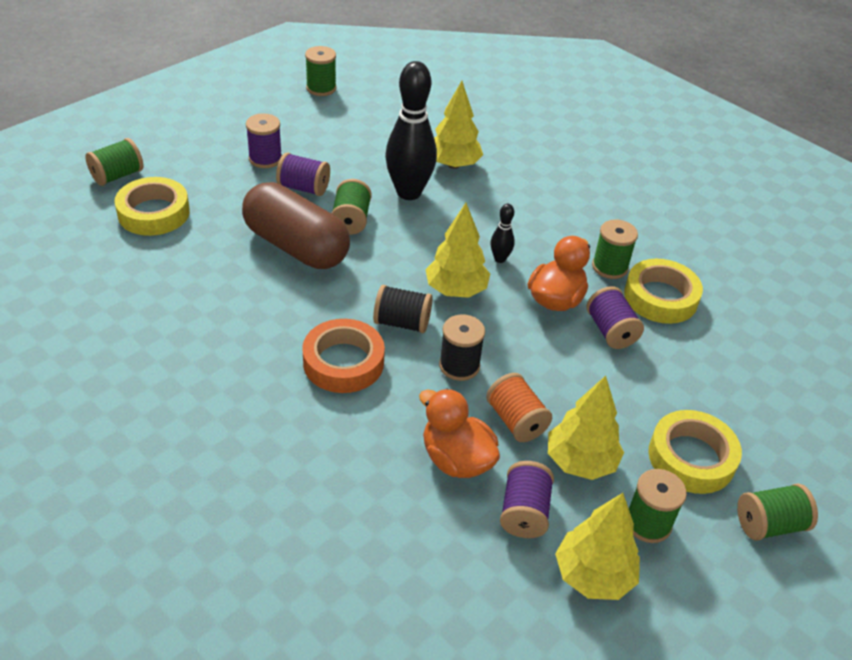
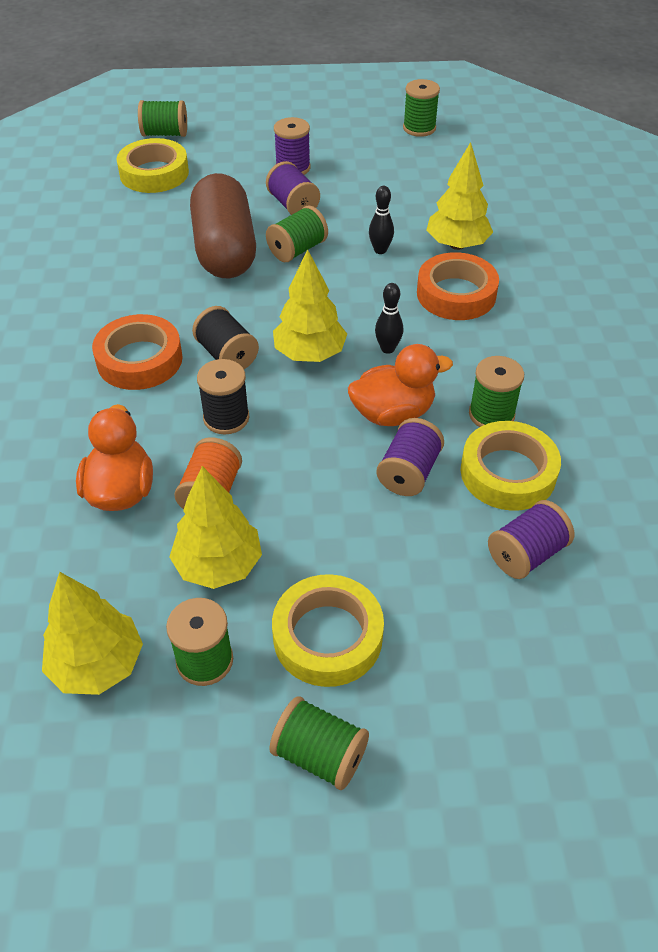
camera: 45 degrees right, 5 degrees up
(409, 192) = (380, 250): black bowling pin -> black bowling pin, size x0.44
(495, 199) = (456, 294): none -> orange tape
(524, 512) = (115, 570): purple spool -> purple spool (526, 554)

